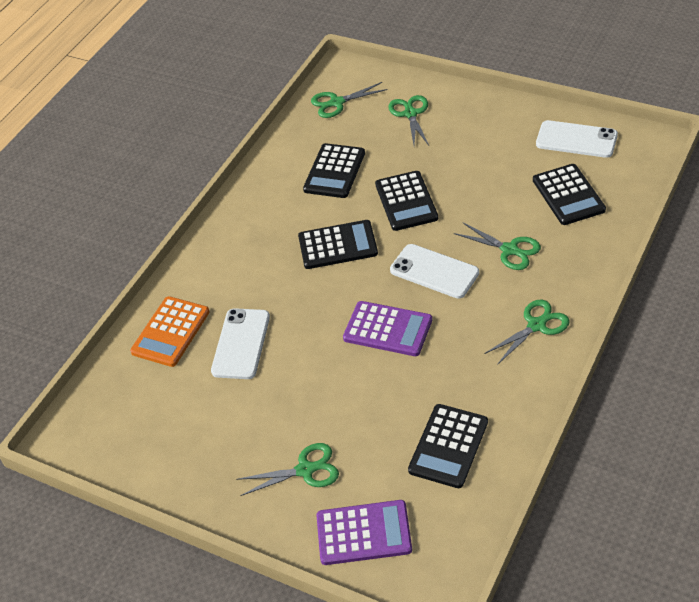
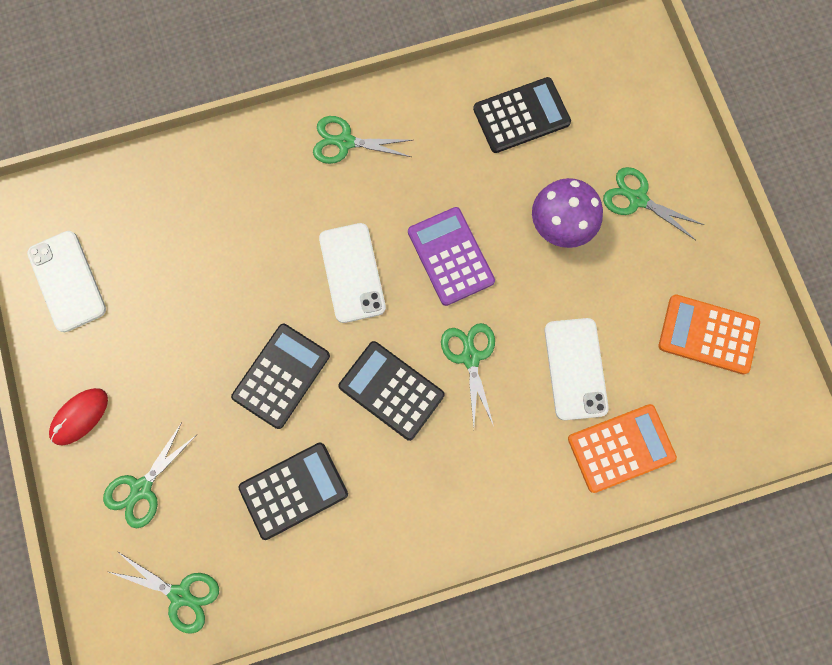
camera: 140 degrees left, 30 degrees up
(172, 434) = (708, 334): none -> orange calculator
(241, 344) = (575, 368): white phone -> white phone turned 60 degrees counterclockwise
(340, 407) = (561, 224): none -> purple mushroom
(364, 533) = (645, 113): purple calculator -> none
(481, 108) = (80, 416): none -> red mouse
(509, 250) = (273, 229): green scissors -> green scissors (470, 357)
(568, 195) = (158, 231): black calculator -> none

